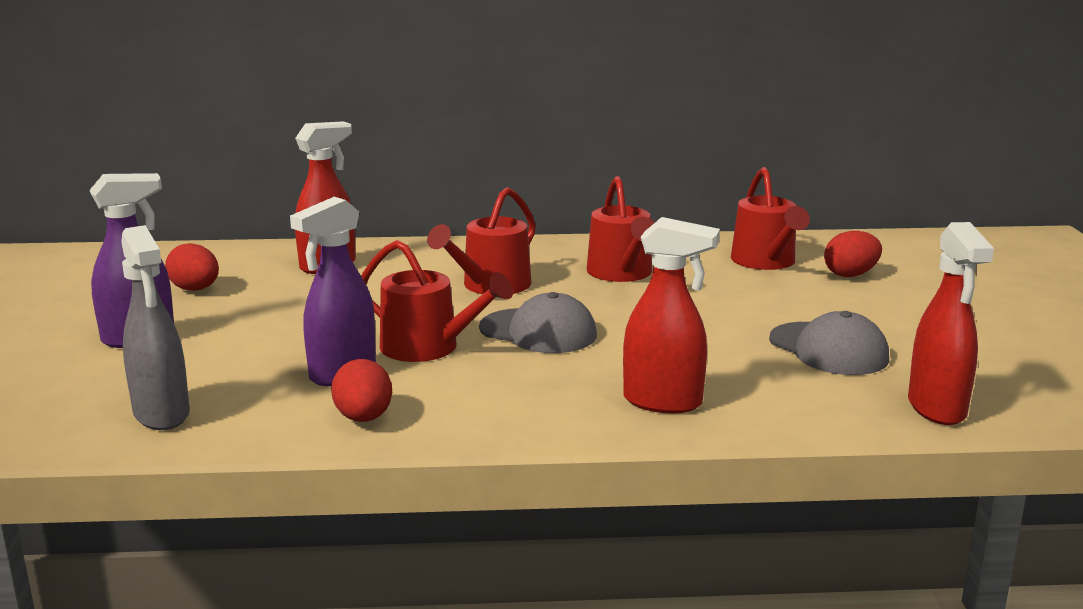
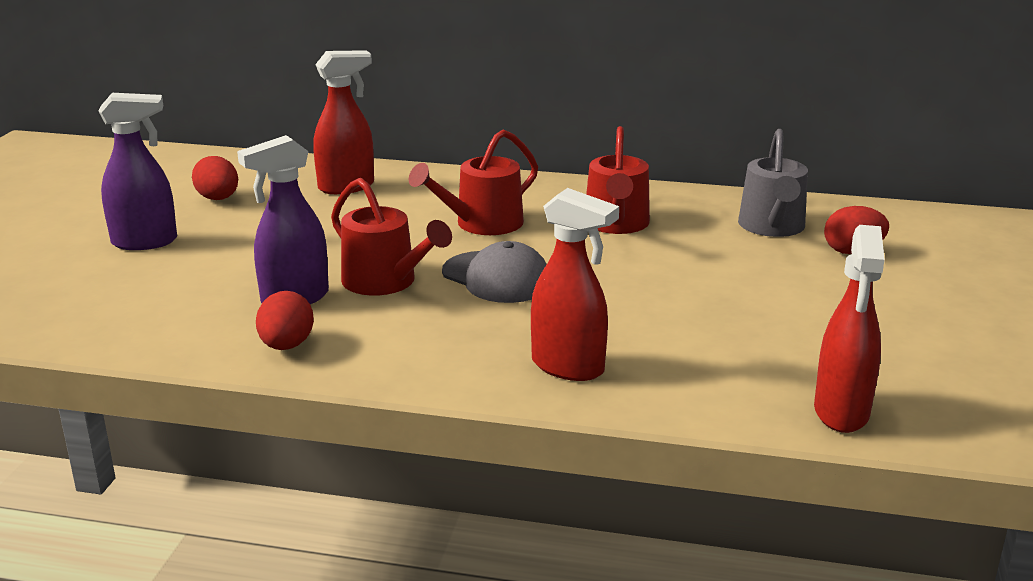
camera: 15 degrees right, 5 degrees up
(162, 414) = (122, 319): grey spray bottle -> none
(766, 262) = (772, 227): red watering can -> grey watering can
(828, 349) = (772, 332): grey cap -> none

